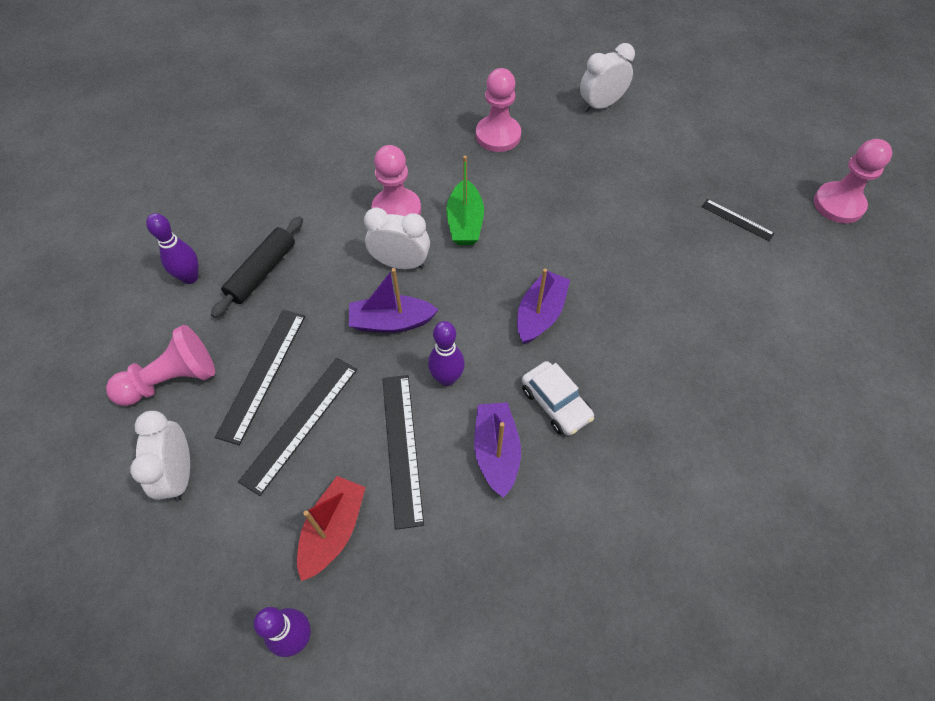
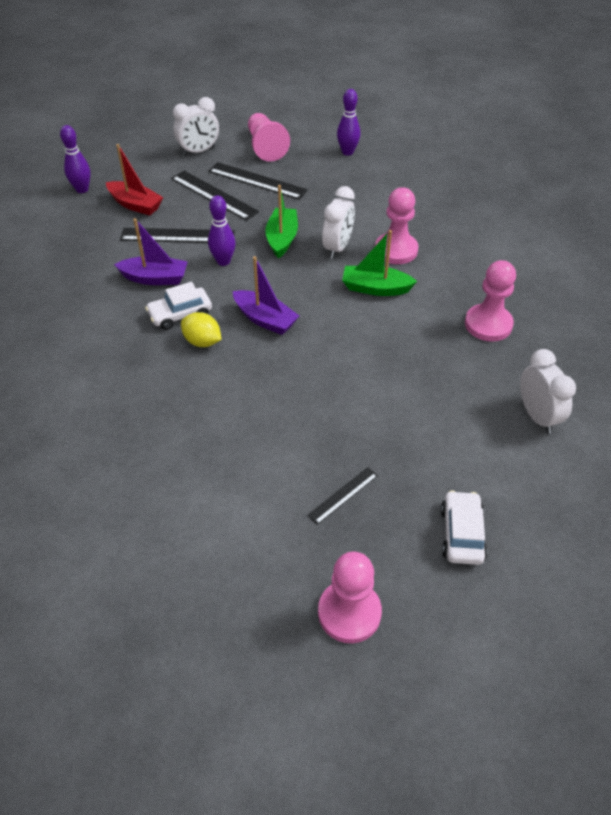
camera: 100 degrees right, 10 degrees down
(180, 473) = (199, 151): white clock -> white clock turned 150 degrees clockwise
(262, 272) = (345, 182): black rolling pin -> none
(391, 322) = (282, 239): purple boat -> green boat
(593, 368) = (202, 342): none -> yellow lemon
(737, 146) = (462, 534): none -> white car

